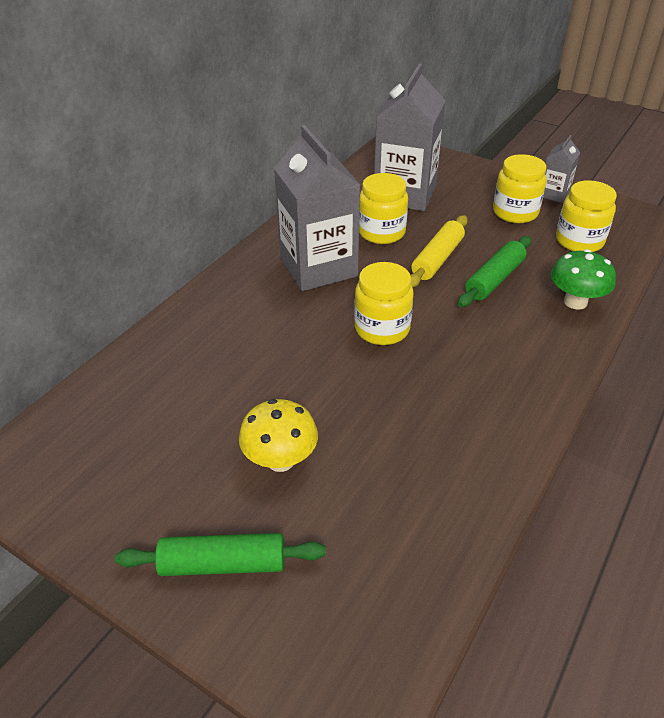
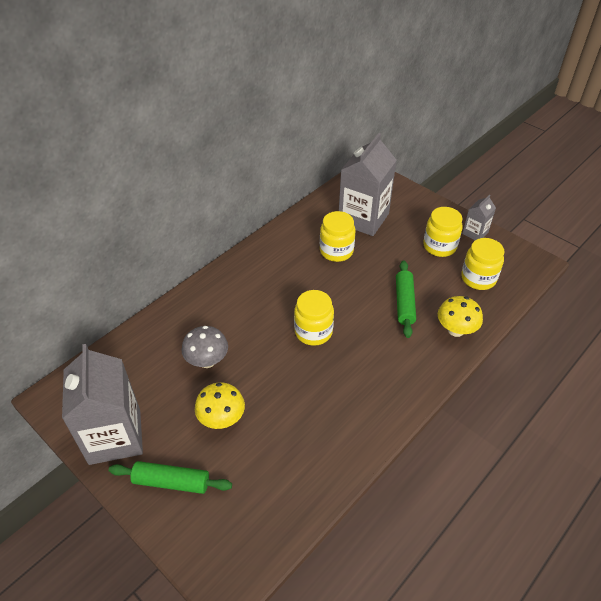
camera: 10 degrees right, 5 degrees up
(237, 386) = (207, 361): none -> grey mushroom
(318, 267) = (284, 275): grey carton -> grey carton (115, 436)
(437, 259) = (369, 279): yellow rolling pin -> none
(494, 279) = (404, 303): green rolling pin -> green rolling pin turned 45 degrees counterclockwise
(575, 302) = (456, 330): green mushroom -> yellow mushroom

